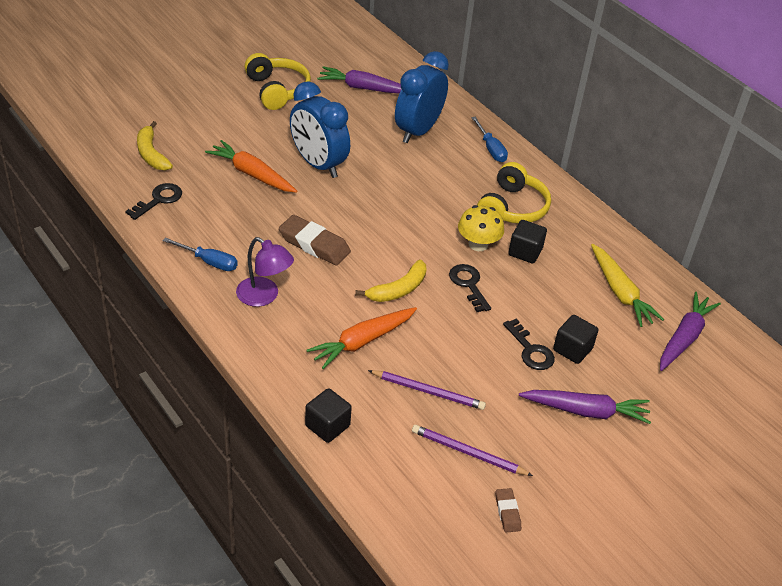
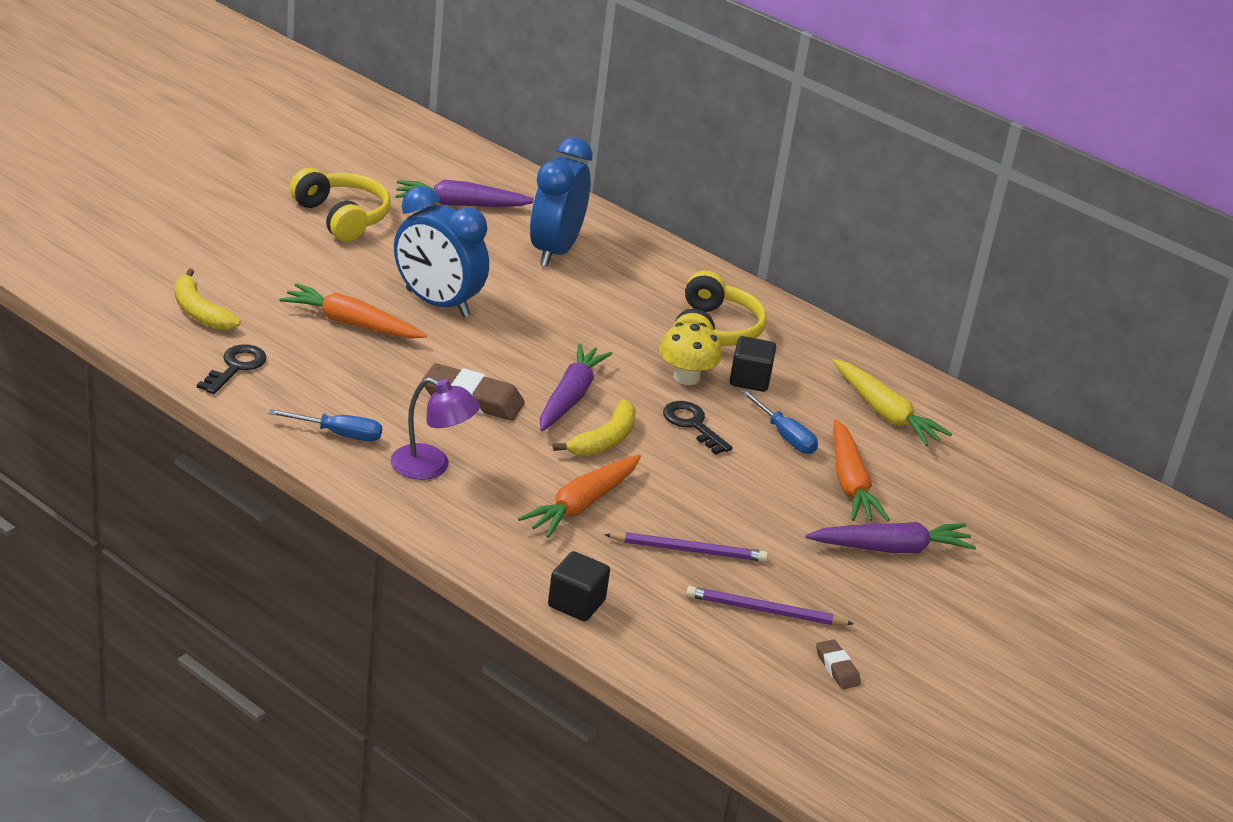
camera: 15 degrees left, 10 degrees down
(491, 149) = (660, 263): blue screwdriver -> blue screwdriver (785, 436)
(530, 350) = (798, 489): black key -> none
(572, 349) = (850, 483): black cube -> orange carrot
(684, 338) = (980, 454): purple carrot -> purple carrot (570, 397)

